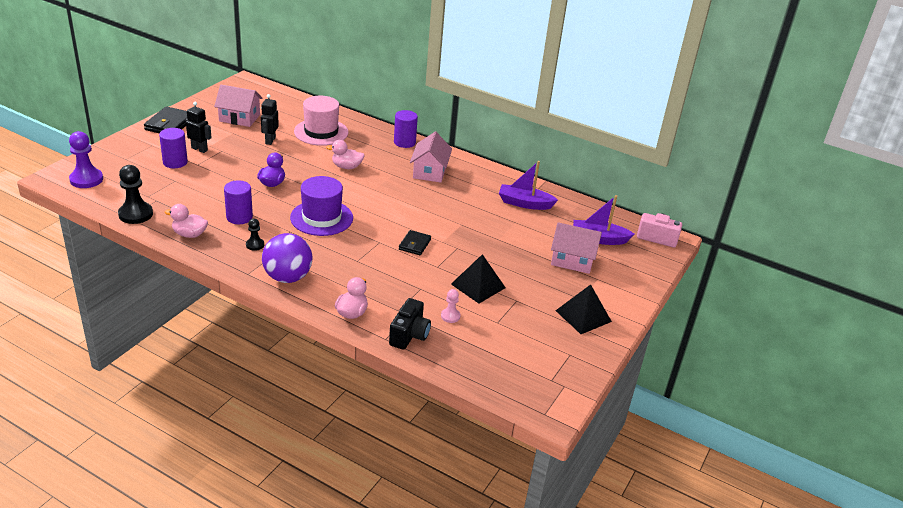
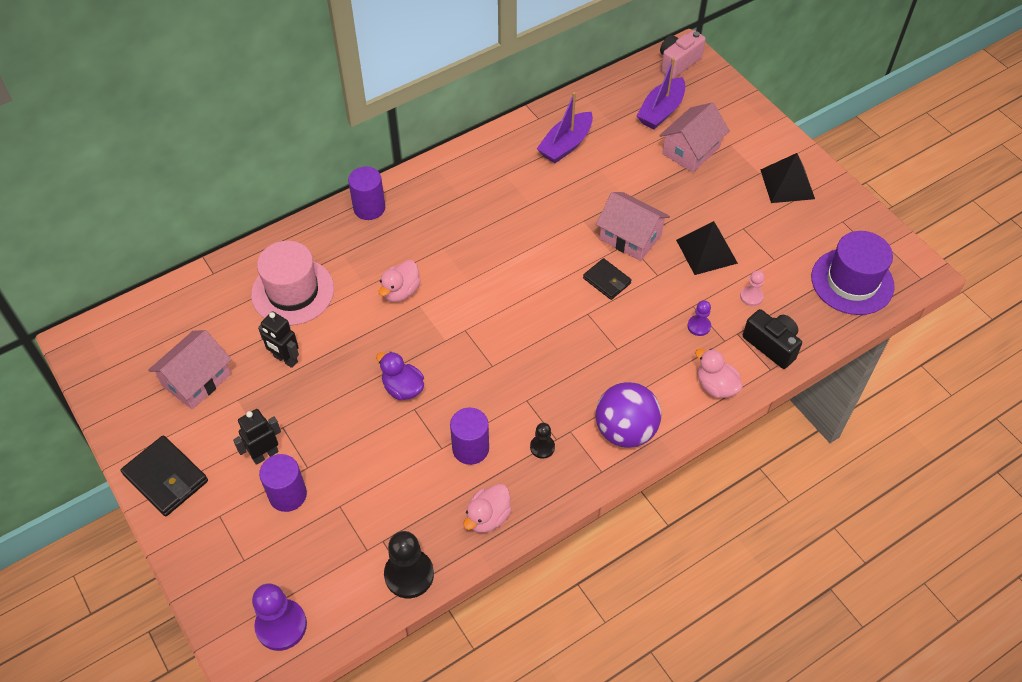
camera: 60 degrees left, 20 degrees up
(321, 218) = (511, 357): purple hat -> purple hat (852, 281)
(403, 294) = (699, 326): none -> purple pawn
(429, 171) = (454, 208): pink house -> pink house (630, 237)

